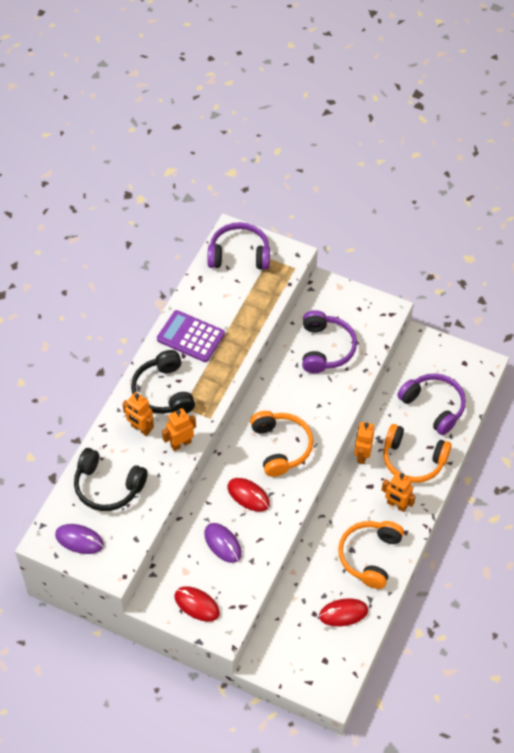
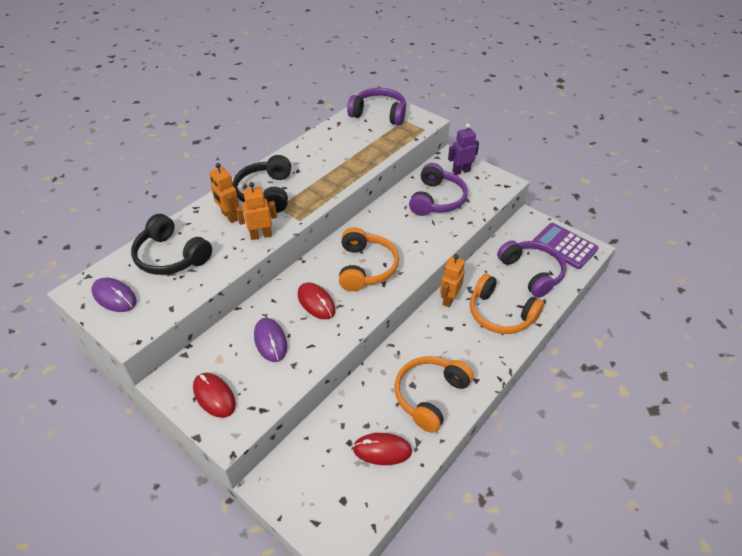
camera: 15 degrees right, 10 degrees down
(190, 337) = (311, 159): purple calculator -> purple calculator (564, 246)
(341, 304) = (461, 171): none -> purple robot
(396, 505) = (473, 351): orange robot -> none

